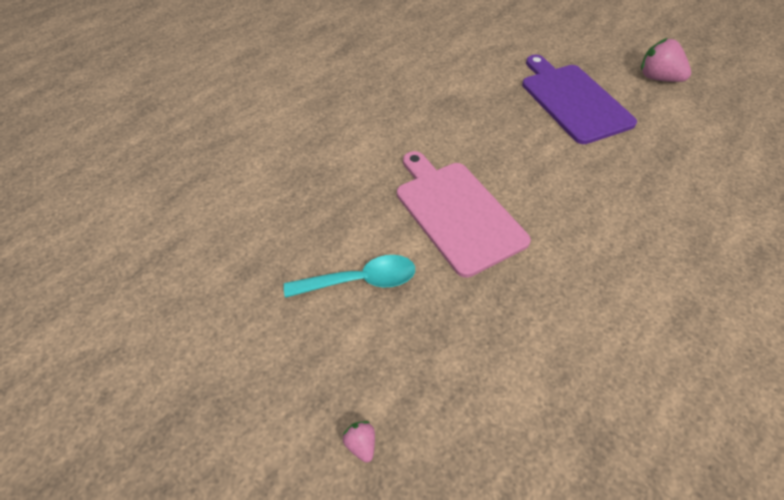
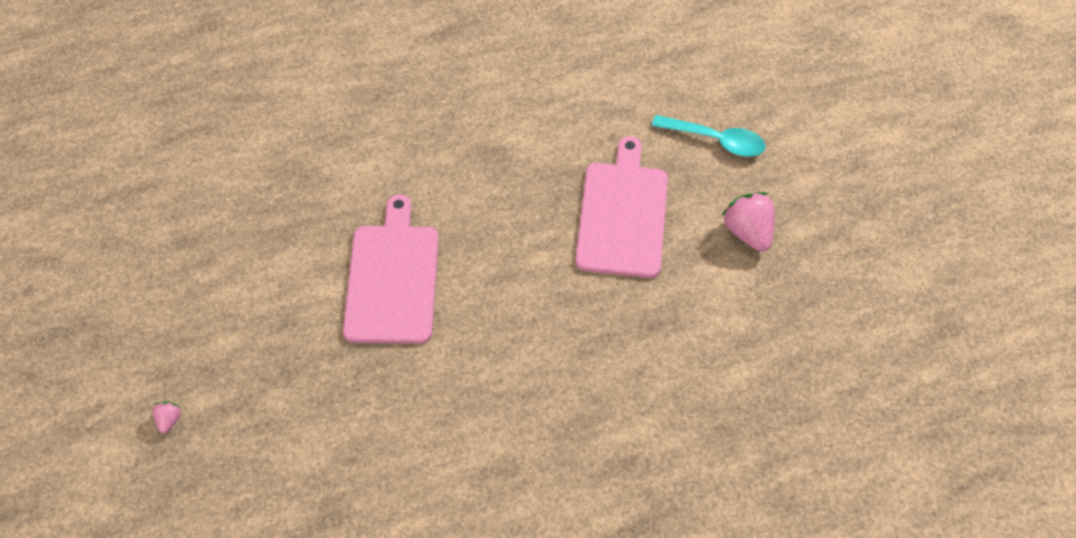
camera: 30 degrees right, 5 degrees up
(360, 281) = (262, 298): turquoise spoon -> turquoise spoon (716, 140)
(573, 100) = (622, 214): purple cutting board -> pink cutting board

